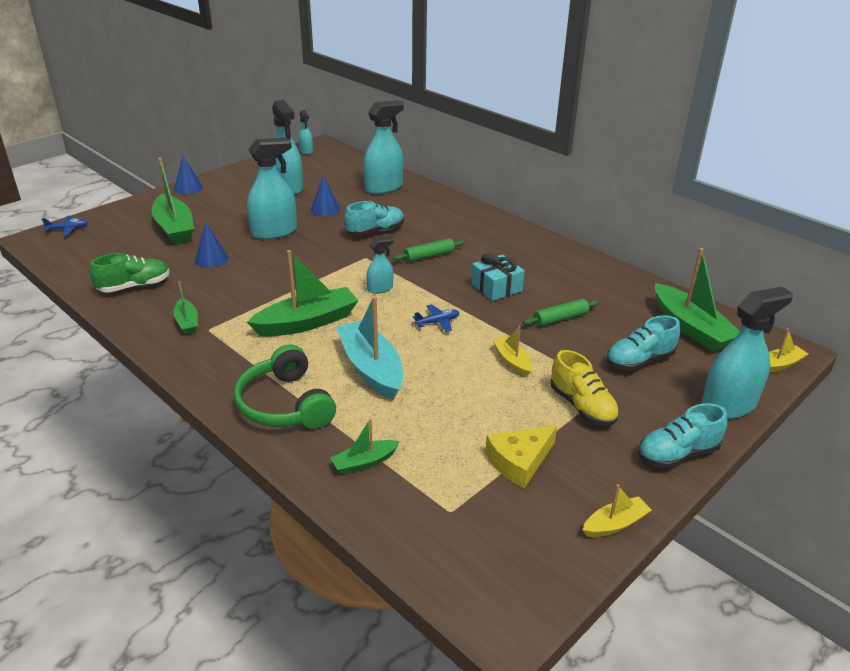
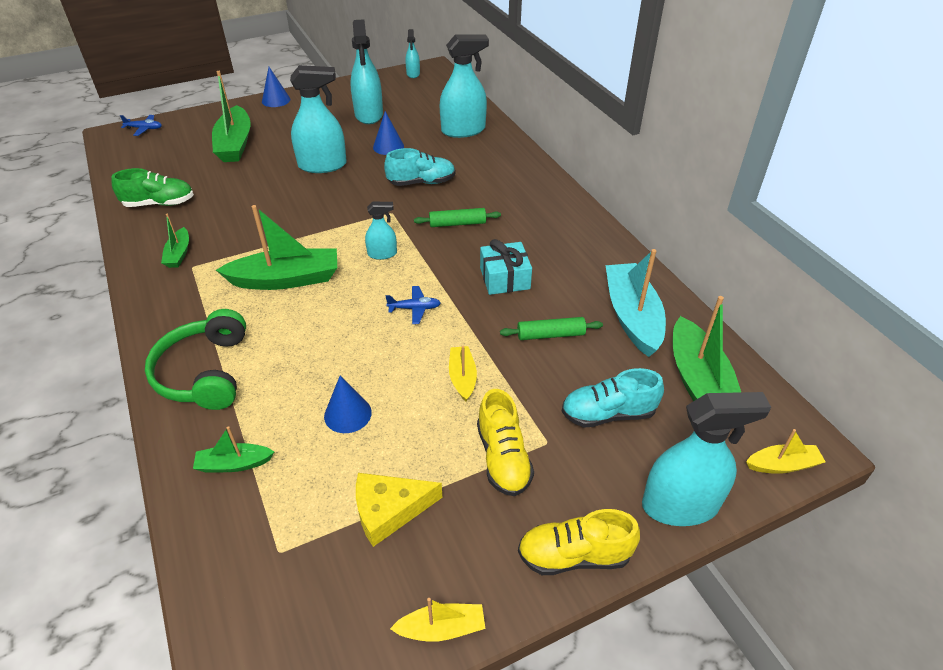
camera: 20 degrees right, 10 degrees up
(211, 258) = (246, 185): blue cone -> blue cone (347, 414)
(371, 368) = (312, 350): turquoise boat -> turquoise boat (632, 316)
(677, 454) = (574, 555): turquoise shoe -> yellow shoe

